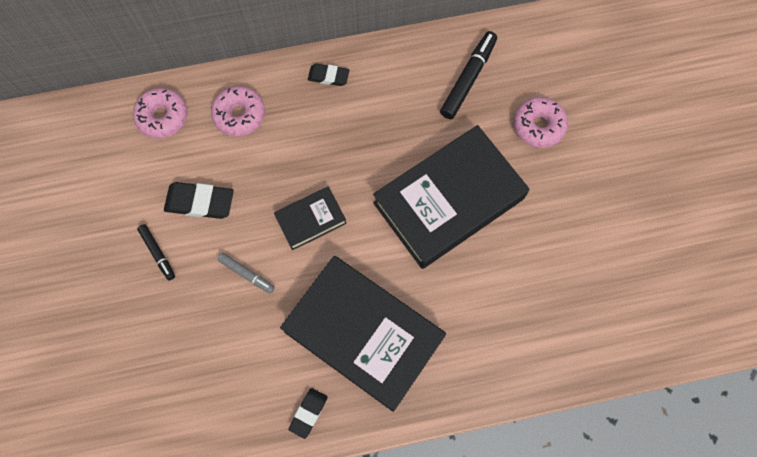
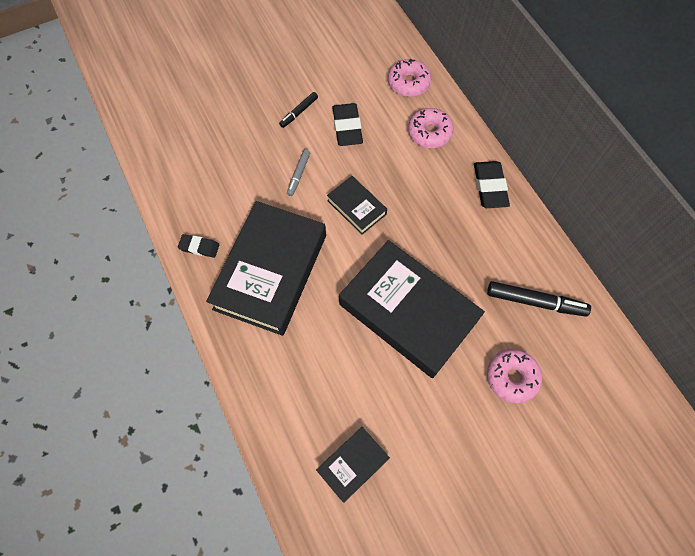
camera: 75 degrees right, 5 degrees down
(328, 76) = (490, 187): black eraser -> black eraser, size x1.61
(592, 298) = (352, 464): none -> black book

